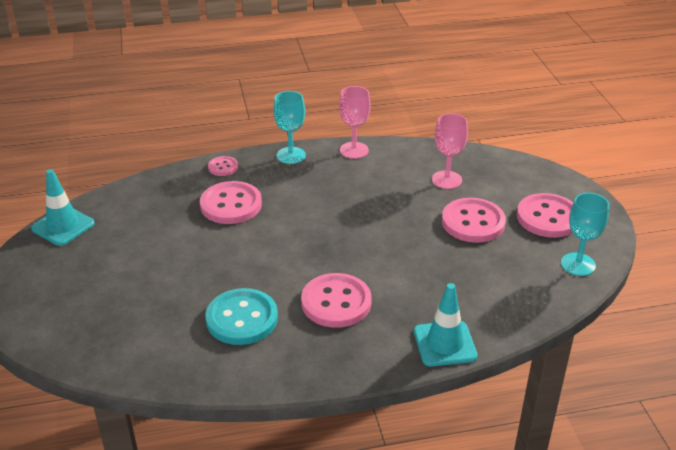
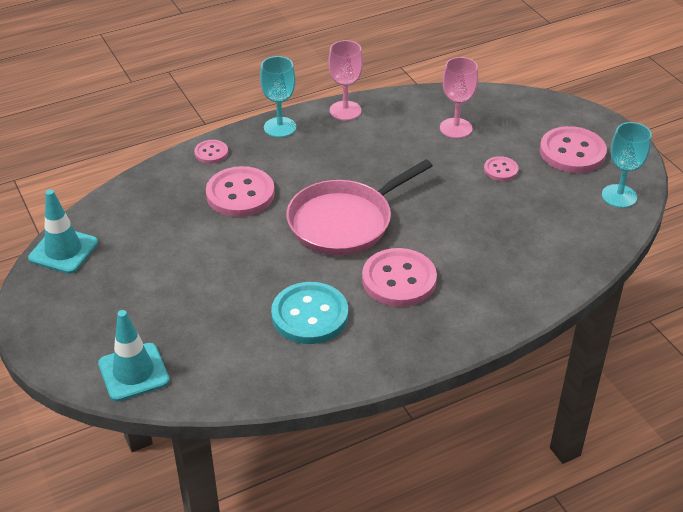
camera: 15 degrees left, 5 degrees up
(310, 243) = (344, 222): none -> pink pan
(444, 344) = (523, 301): turquoise traffic cone -> turquoise traffic cone (133, 372)
(473, 222) = (500, 170): pink button -> pink button, size x0.51

